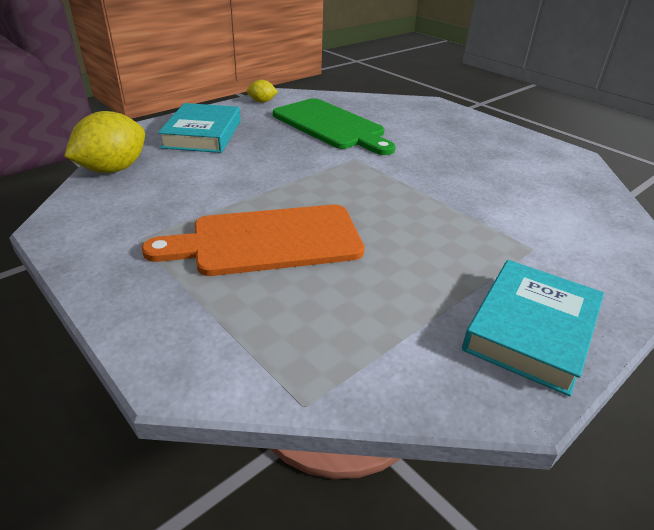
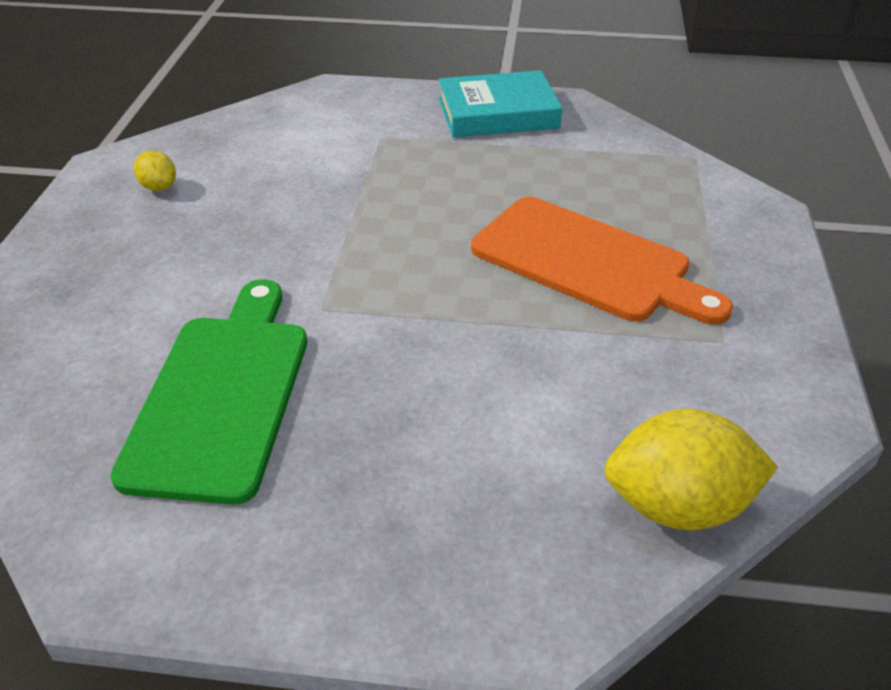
camera: 130 degrees left, 5 degrees up
(203, 134) = (445, 519): turquoise book -> none
(262, 101) = (186, 575): yellow lemon -> yellow lemon (159, 187)

